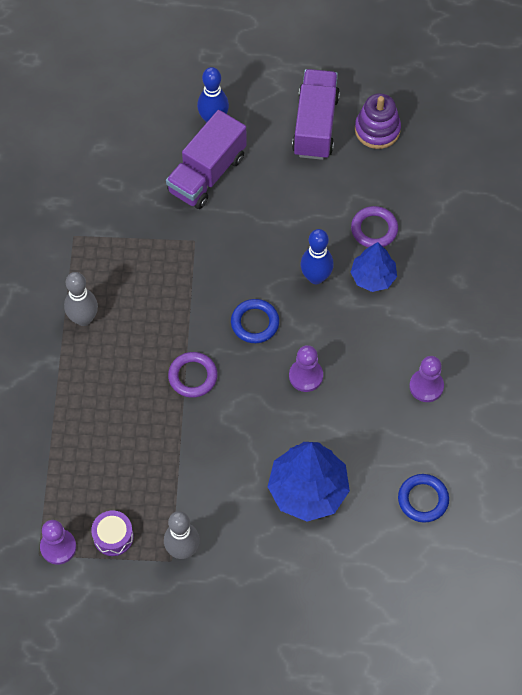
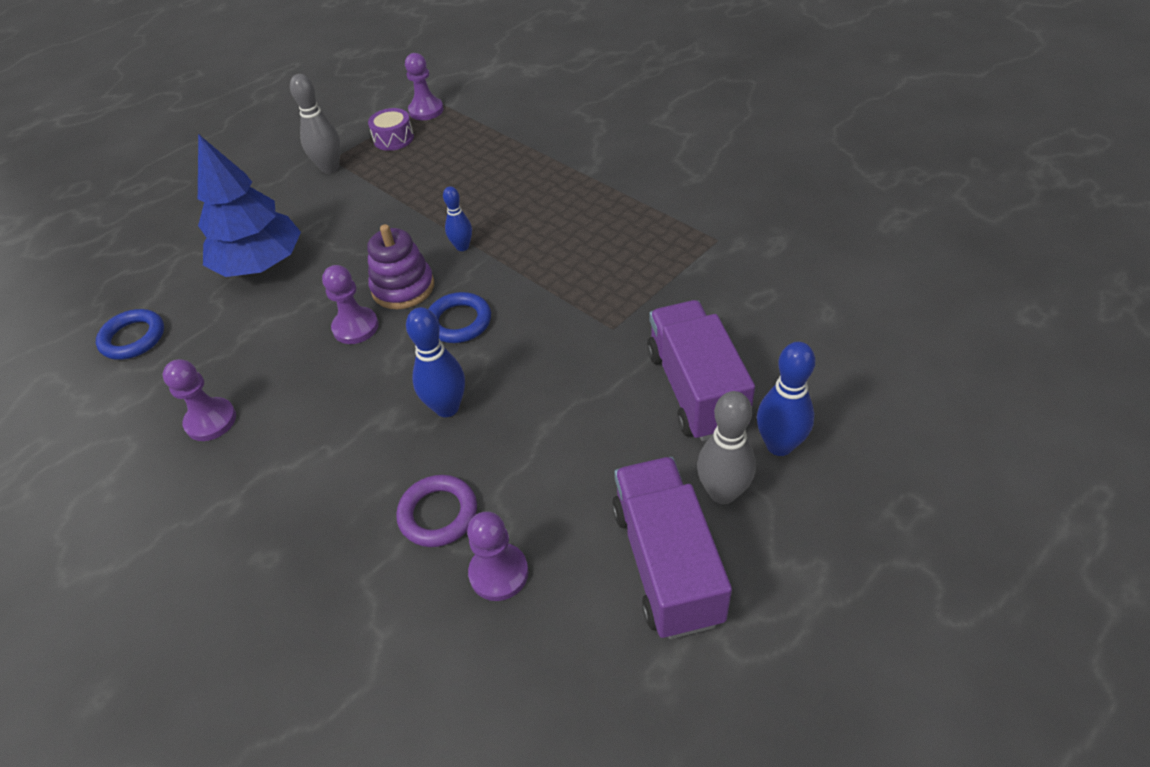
camera: 135 degrees right, 15 degrees down
(83, 319) = (610, 205): grey bowling pin -> grey bowling pin (722, 492)
(193, 376) = (462, 247): purple ring -> blue bowling pin
(315, 125) = (667, 563): purple truck -> purple truck turned 150 degrees counterclockwise
(373, 277) = (382, 464): blue tree -> none
(377, 130) = (585, 645): purple stacking toy -> purple stacking toy (403, 288)
(377, 182) = (499, 573): none -> purple pawn

